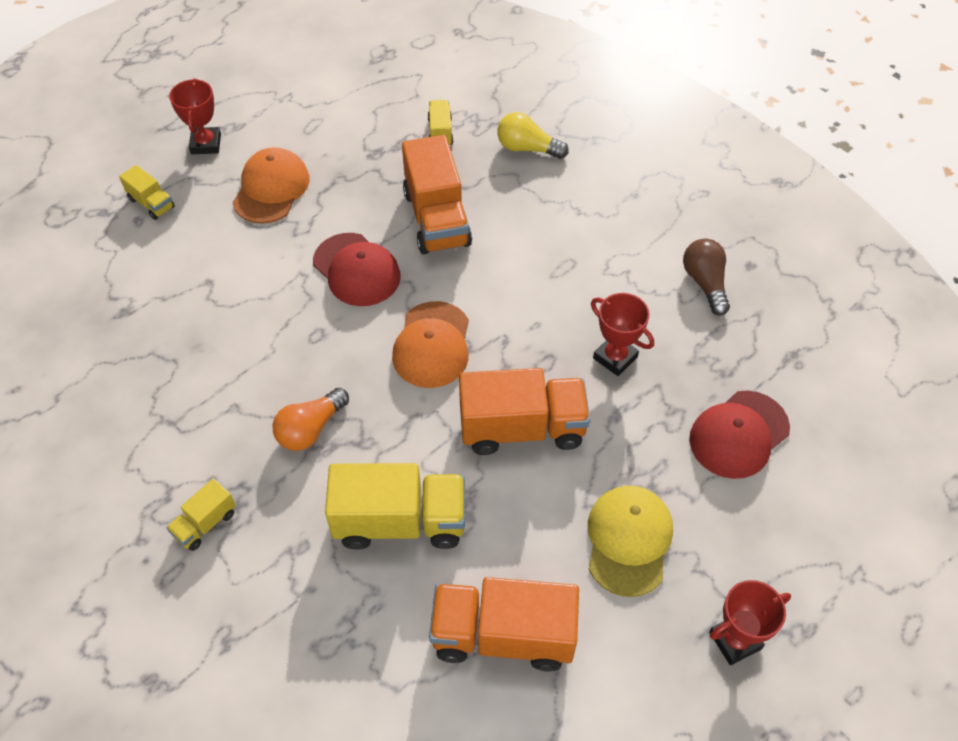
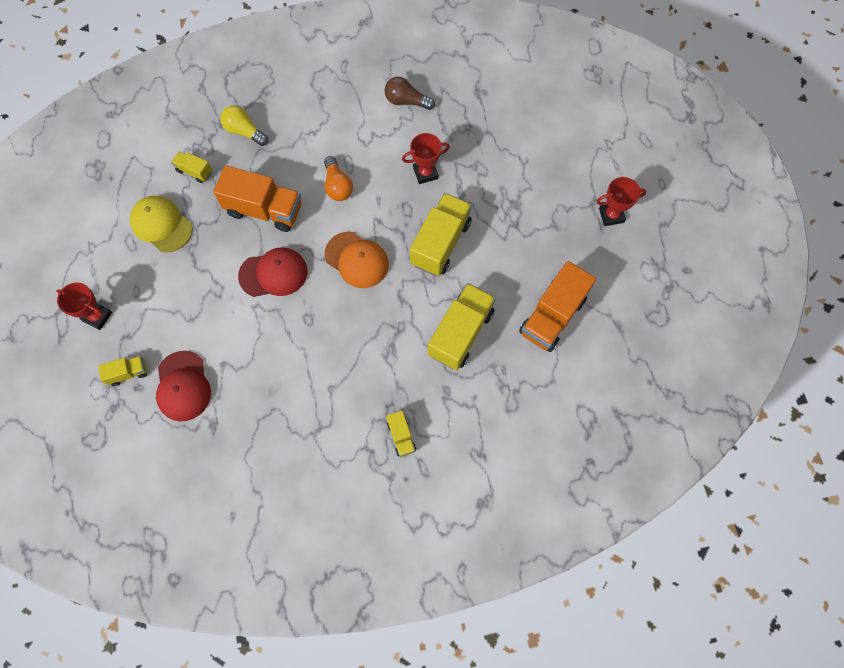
camera: 60 degrees left, 15 degrees up
(271, 189) = (170, 293): orange cap -> none
(310, 429) = (373, 352): orange light bulb -> orange light bulb (338, 186)
(522, 428) = (440, 243): orange truck -> yellow truck
(527, 148) = (244, 131): yellow light bulb -> yellow light bulb turned 75 degrees clockwise
(628, 540) = (535, 230): yellow cap -> yellow cap (161, 225)
(735, 640) = (611, 215): red trophy -> red trophy turned 75 degrees clockwise
(738, 434) = (507, 145): red cap -> red cap (183, 386)

